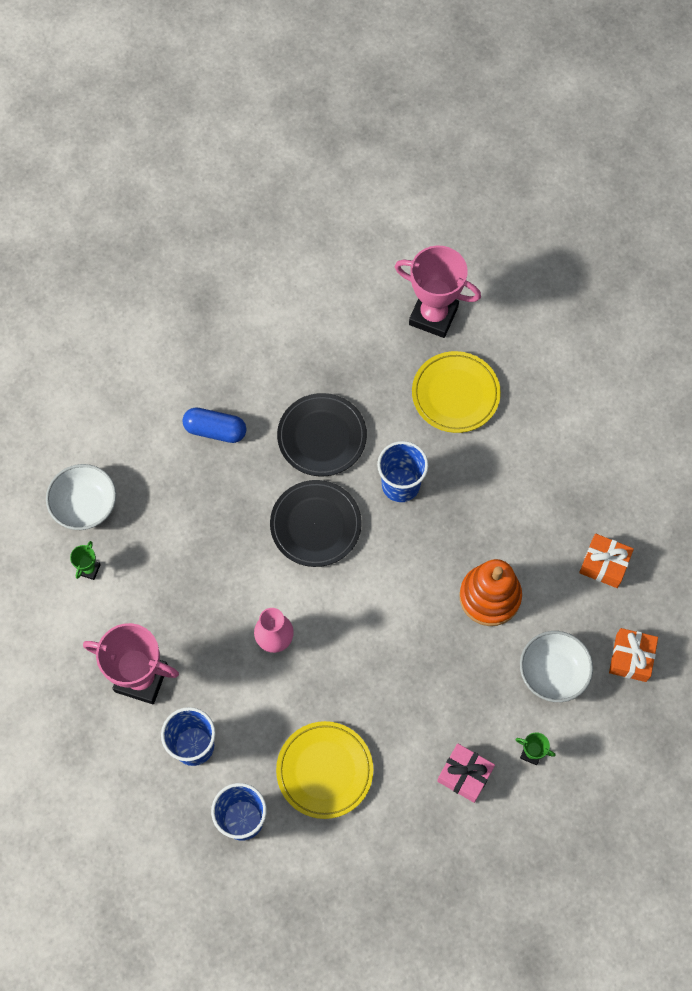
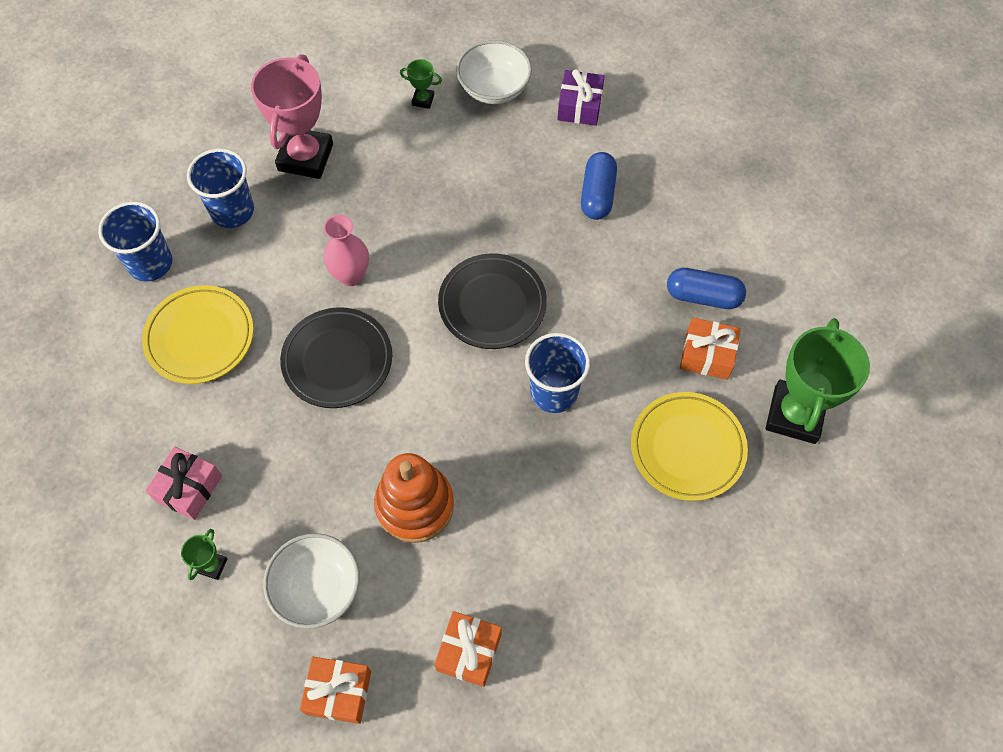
camera: 85 degrees right, 5 degrees down
(117, 434) = (579, 106): none -> purple gift
(322, 437) = (605, 301): black plate -> black plate (337, 360)
(324, 363) = (703, 296): none -> blue capsule
(377, 368) = (707, 355): none -> orange gift
(433, 315) = (794, 415): pink trophy -> green trophy

